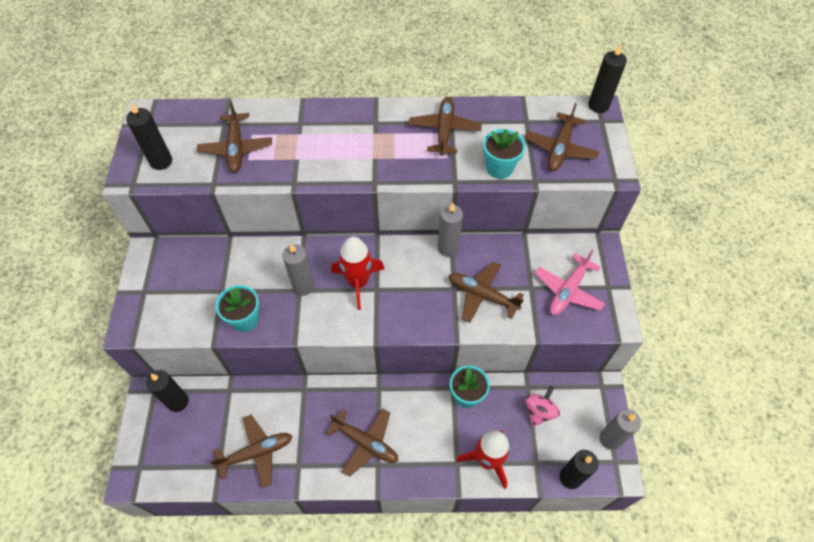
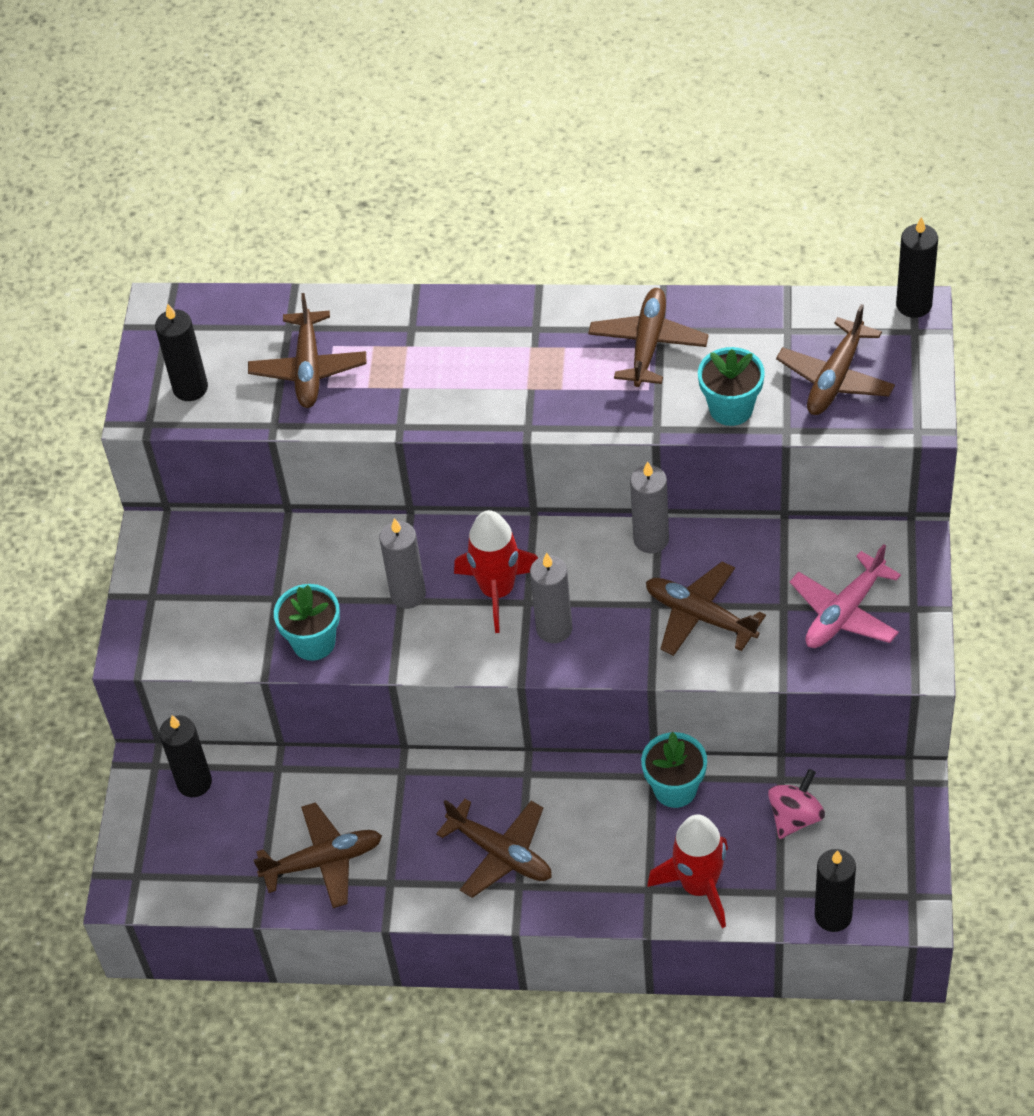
camera: 10 degrees right, 5 degrees down
(610, 439) = (909, 862): grey candle -> grey candle (554, 629)

